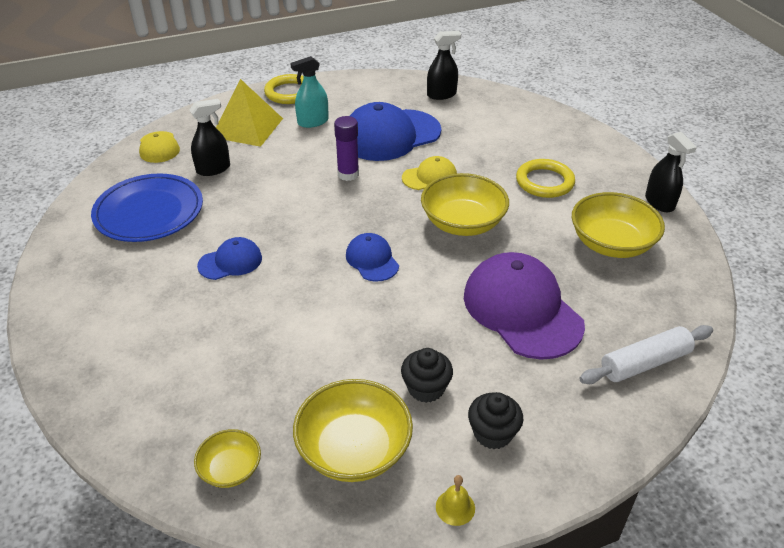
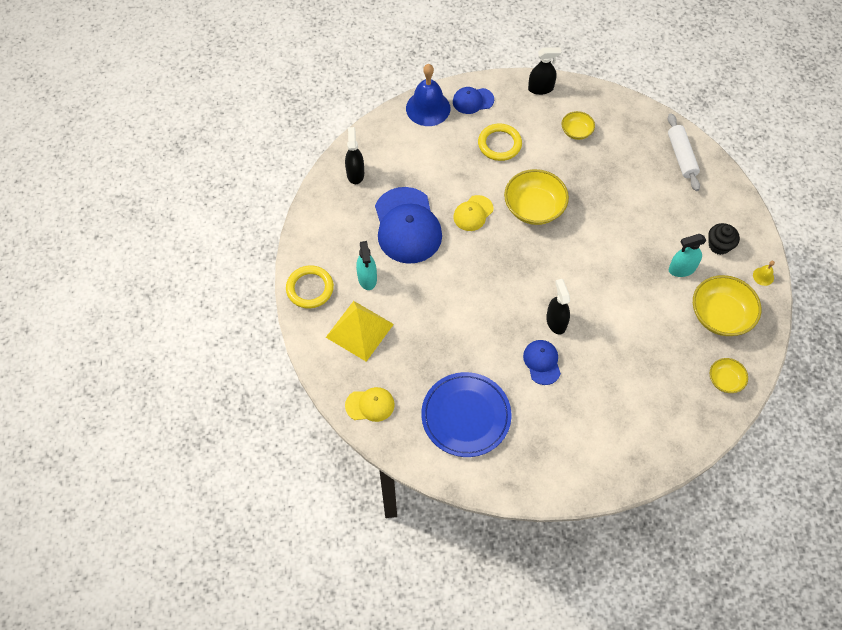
camera: 75 degrees left, 20 degrees up
(213, 169) = (417, 363): black spray bottle -> black spray bottle (556, 322)
(348, 174) = (454, 267): purple glue stick -> none
(372, 260) = (561, 272): blue cap -> blue cap (473, 101)
(426, 388) = (681, 269): black cupcake -> turquoise spray bottle
(429, 177) = (473, 213): yellow cap -> yellow cap turned 135 degrees counterclockwise
(522, 309) = (627, 201): purple cap -> none
(561, 124) = (428, 108): none -> blue bell
(611, 244) = (576, 131): yellow bowl -> yellow bowl, size x0.55

